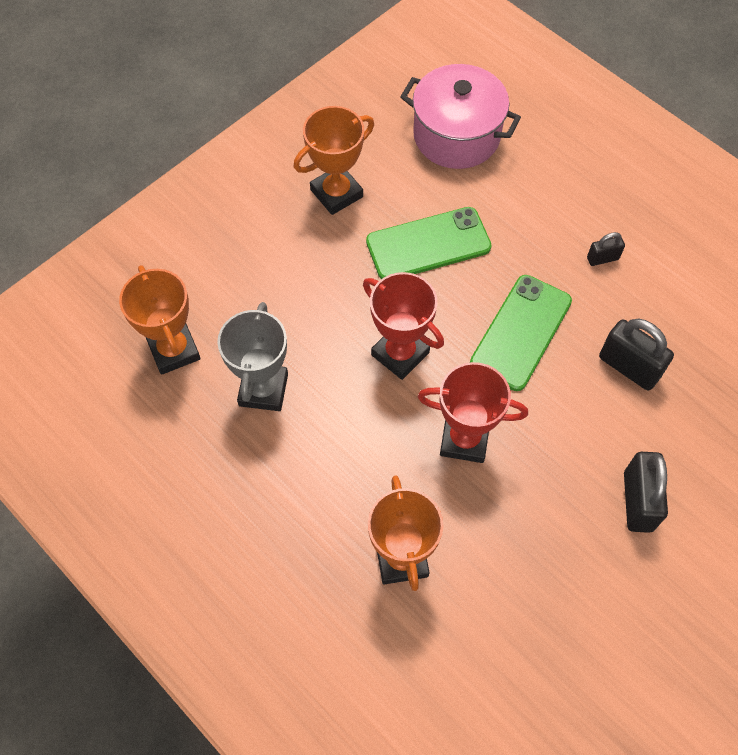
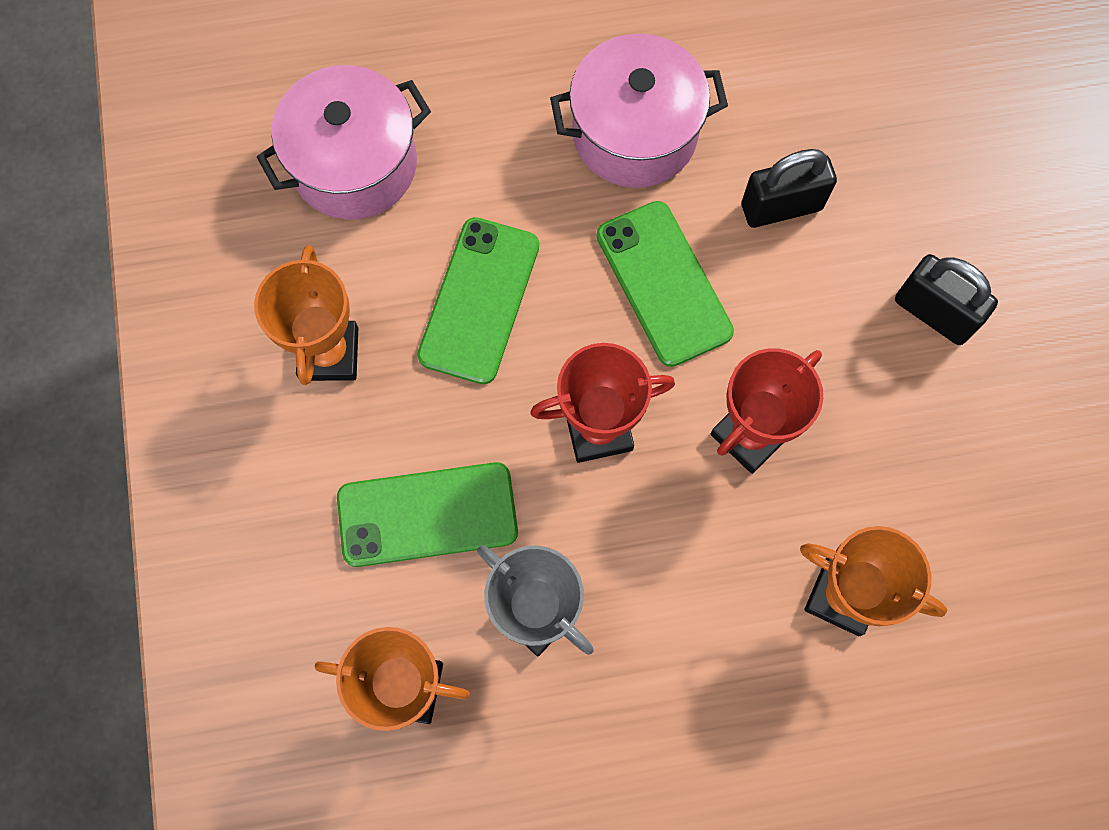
camera: 55 degrees left, 10 degrees up
(281, 298) = (427, 514): none -> green phone
(602, 258) = (634, 133): black padlock -> pink pot

